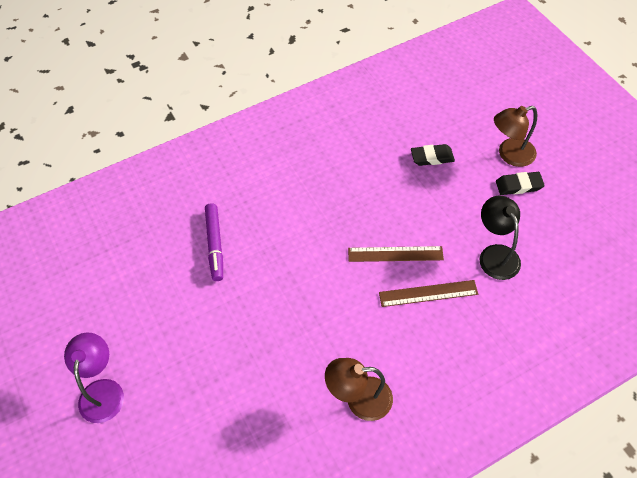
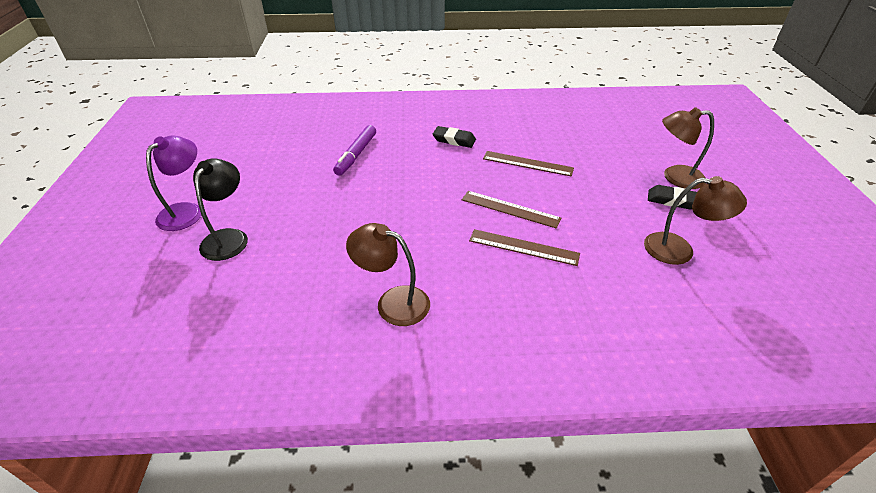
camera: 25 degrees right, 15 degrees down
(381, 189) = (527, 163): none -> brown ruler
(432, 157) = (592, 157): black eraser -> black eraser (454, 140)
(495, 254) = (616, 242): black lamp -> black lamp (228, 237)
(544, 242) = (679, 250): none -> brown lamp

